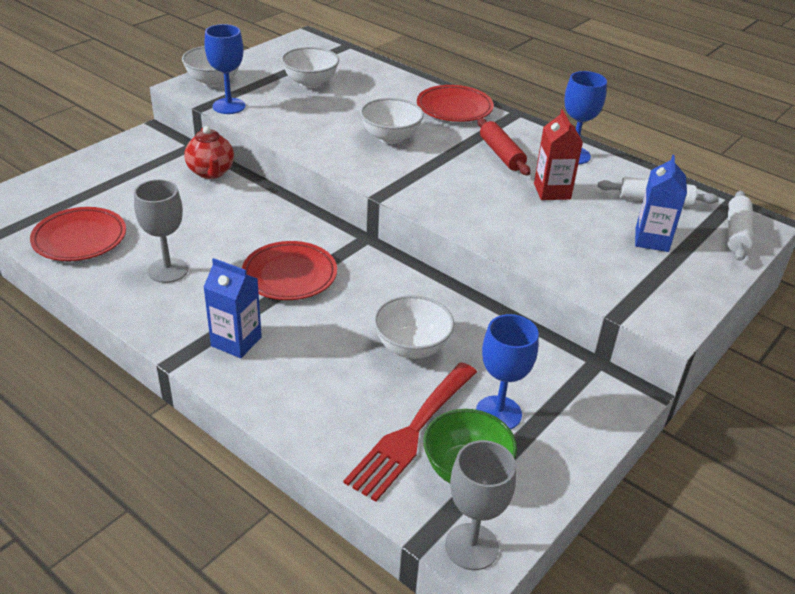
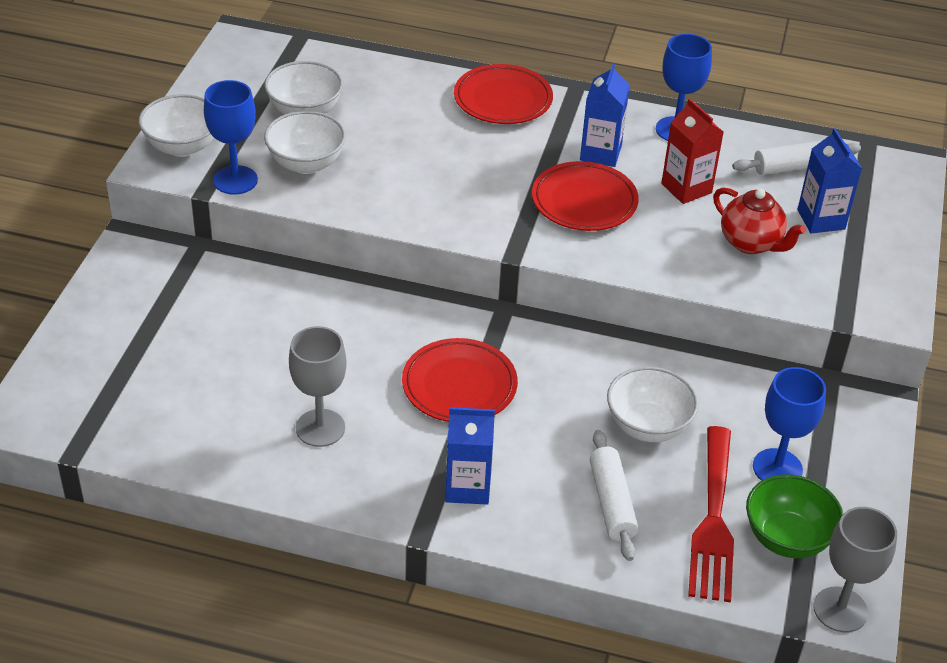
camera: 25 degrees left, 5 degrees up
(80, 239) = (180, 424): red plate -> red plate (584, 202)
(211, 172) = (256, 277): red teapot -> red teapot (751, 243)
(390, 137) = (463, 168): white bowl -> white bowl (306, 164)
(501, 154) = (600, 153): red rolling pin -> blue carton
(736, 233) = (893, 183): white rolling pin -> white rolling pin (611, 502)

